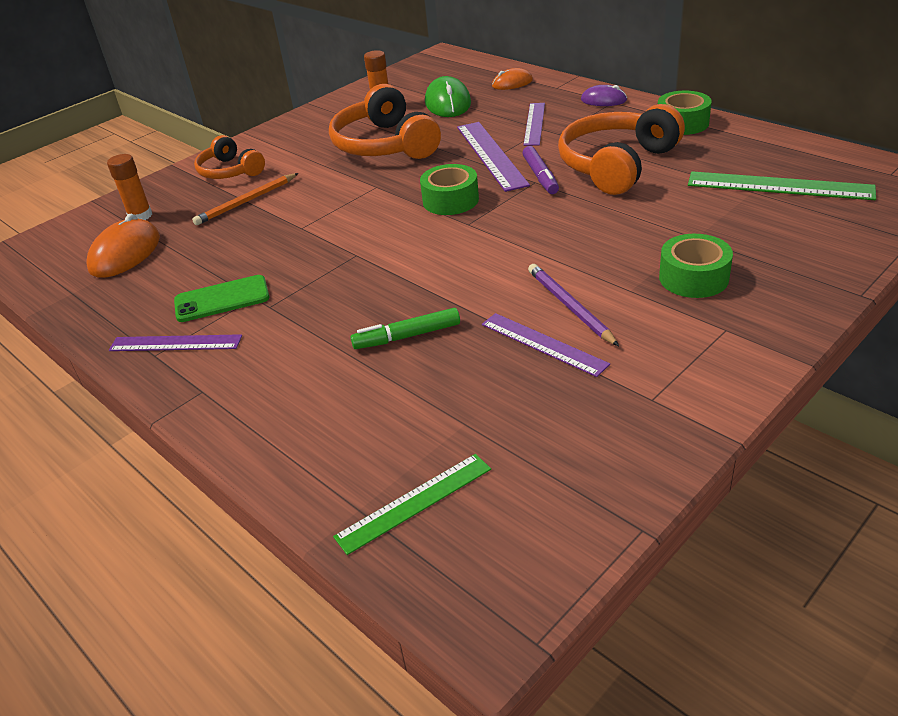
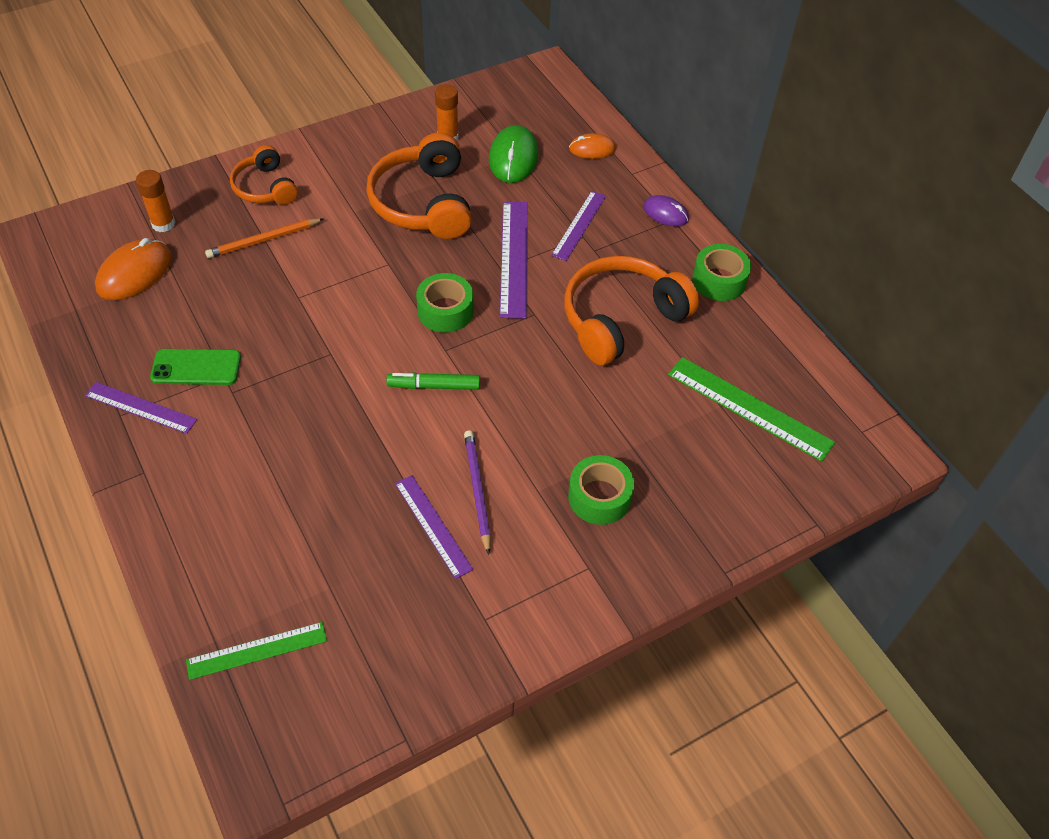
camera: 10 degrees right, 15 degrees up
(407, 336) = (328, 473): green marker -> green marker (434, 386)
(540, 176) = (543, 308): purple marker -> none

